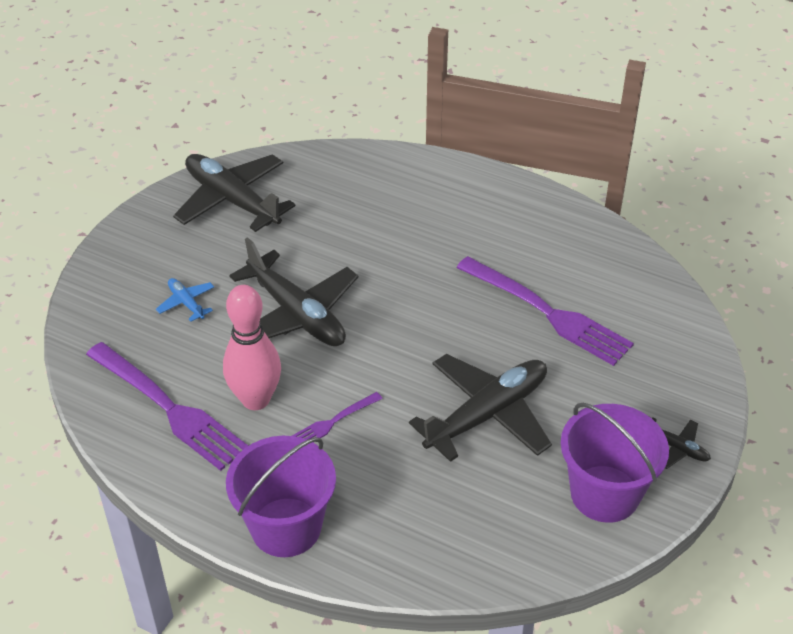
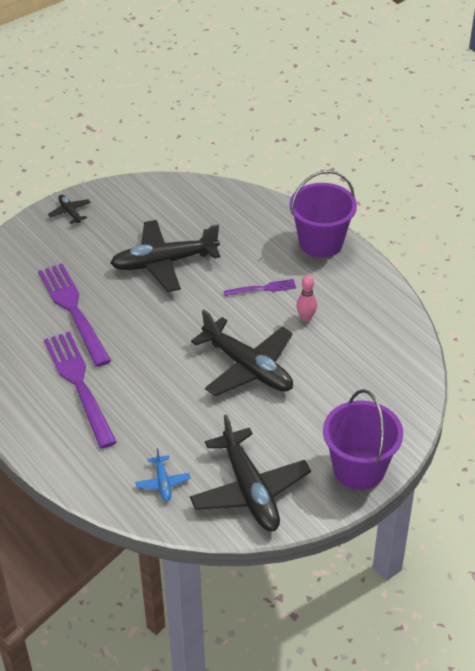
camera: 155 degrees left, 0 degrees up
(168, 408) = (366, 331): purple fork -> purple fork (79, 385)
(186, 303) = (326, 404): blue plane -> blue plane (163, 483)
(256, 399) = (306, 318): pink bowling pin -> pink bowling pin, size x0.50
(297, 314) = (248, 367): black plane -> black plane turned 150 degrees clockwise
(604, 494) = (130, 204): purple bucket -> purple bucket (359, 468)

